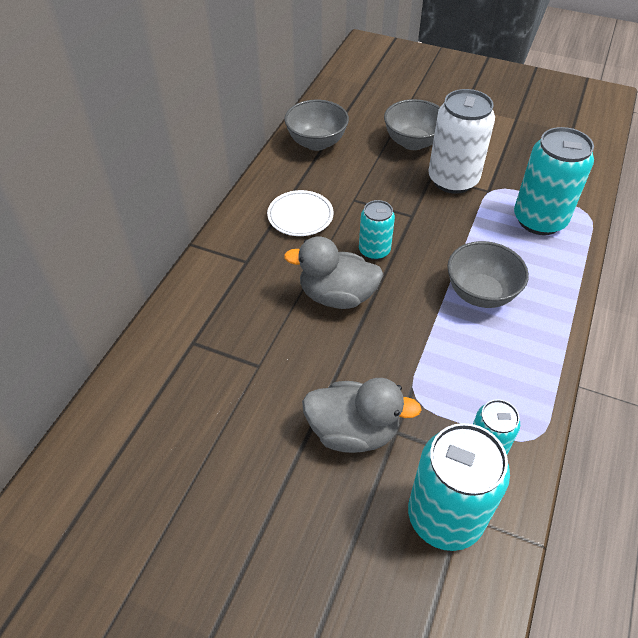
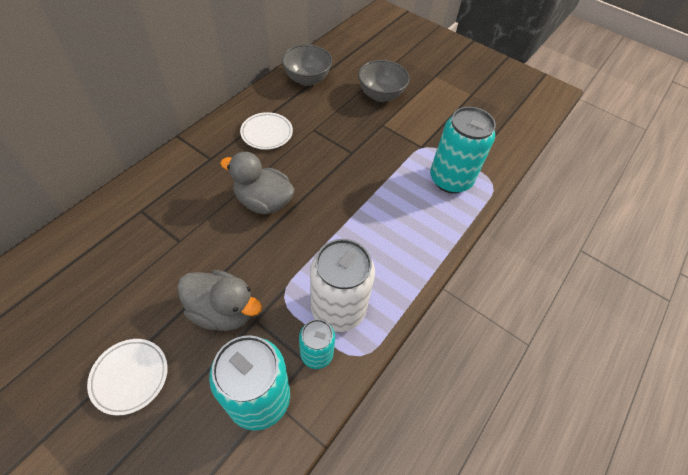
camera: 10 degrees right, 5 degrees up
(281, 535) = (130, 377): none -> white plate
(374, 251) = (309, 173): turquoise can -> none
(453, 180) = (397, 132): white can -> white can (338, 309)
(480, 293) = (375, 227): grey bowl -> none

